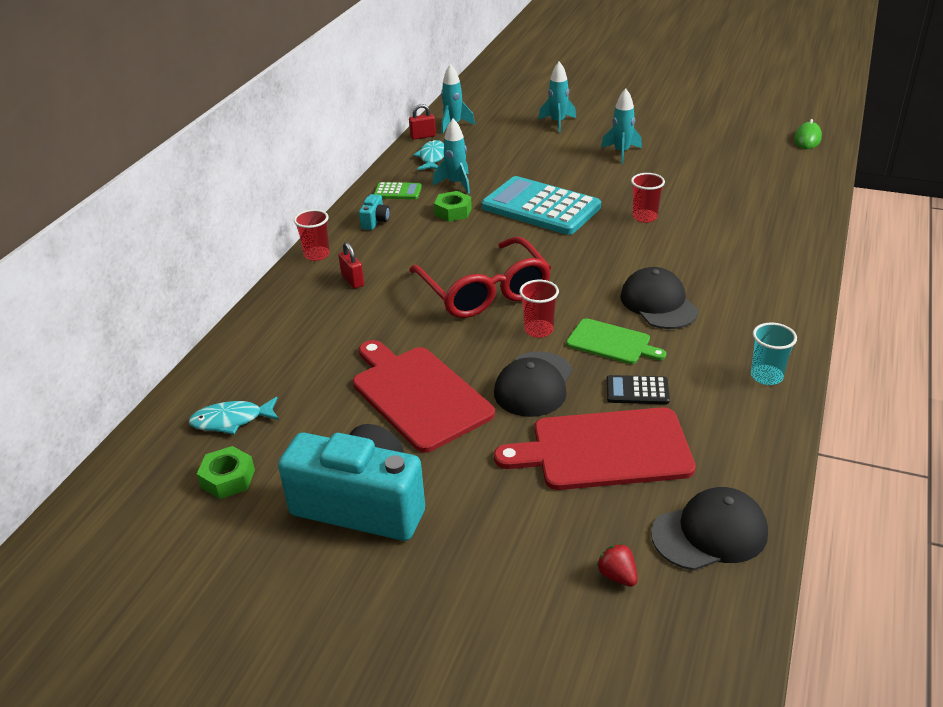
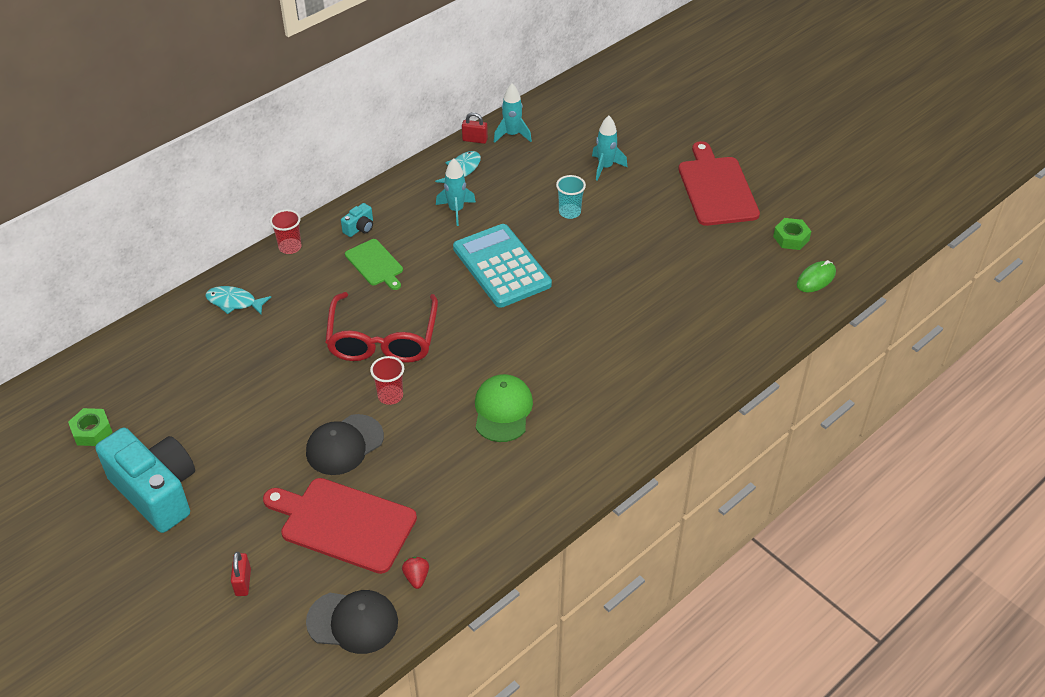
camera: 25 degrees right, 10 degrees up
(232, 420) = (126, 383): turquoise fish -> turquoise fish (234, 302)
(352, 280) = (296, 286): red padlock -> red padlock (243, 582)
(397, 192) = (402, 201): green calculator -> none
(418, 395) = (259, 417): red cutting board -> red cutting board (716, 188)
(453, 212) = (427, 242): green nut -> green nut (791, 238)
(611, 342) = (432, 432): green cutting board -> green cutting board (375, 264)
(617, 576) = (267, 622): red strawberry -> red strawberry (416, 577)
(621, 152) = (627, 228): turquoise rocket -> none
(637, 391) = (411, 484): black calculator -> none
(644, 217) = (577, 314): red cup -> none
(658, 303) = (502, 410): black cap -> green cap
(766, 376) = (517, 516): turquoise cup -> turquoise cup (569, 212)

